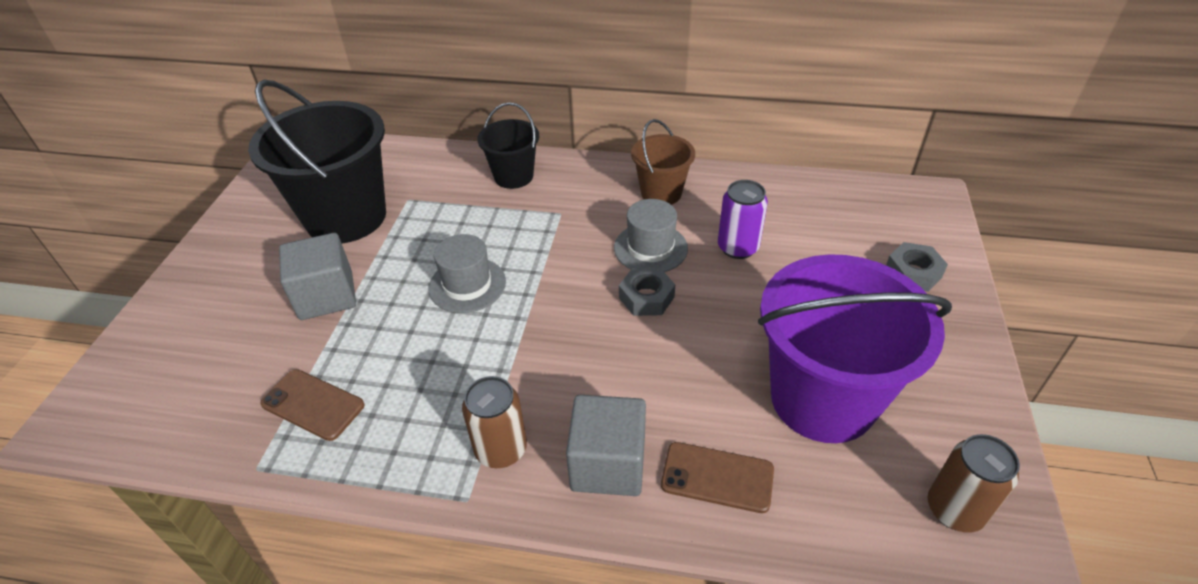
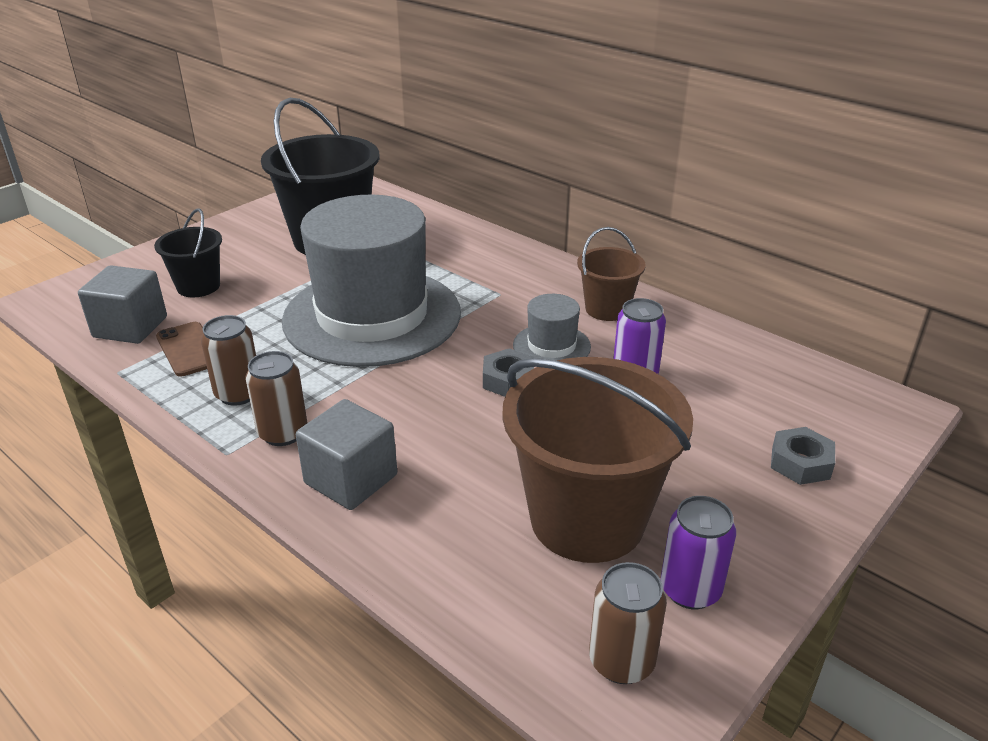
camera: 30 degrees right, 10 degrees down
(326, 296) = (265, 286): grey cube -> grey cube (130, 327)
(416, 429) = (238, 394): none -> brown can
(467, 285) = (372, 316): grey hat -> grey hat, size x2.39
(513, 176) = (488, 254): black bucket -> black bucket (198, 286)
(717, 477) = (428, 529): brown phone -> none
(823, 399) = (587, 519): purple bucket -> brown bucket
(942, 421) = (690, 590): none -> purple can

